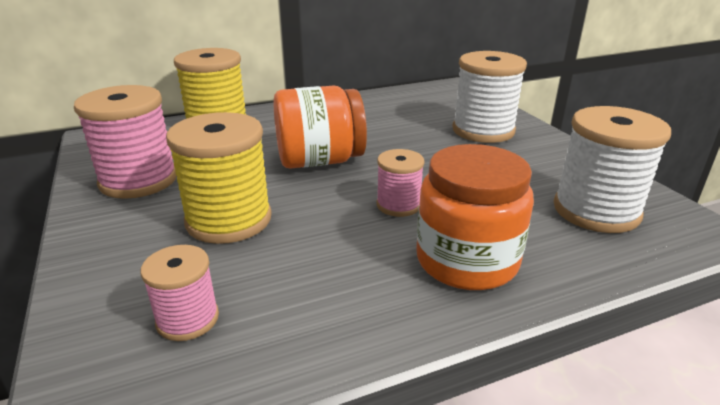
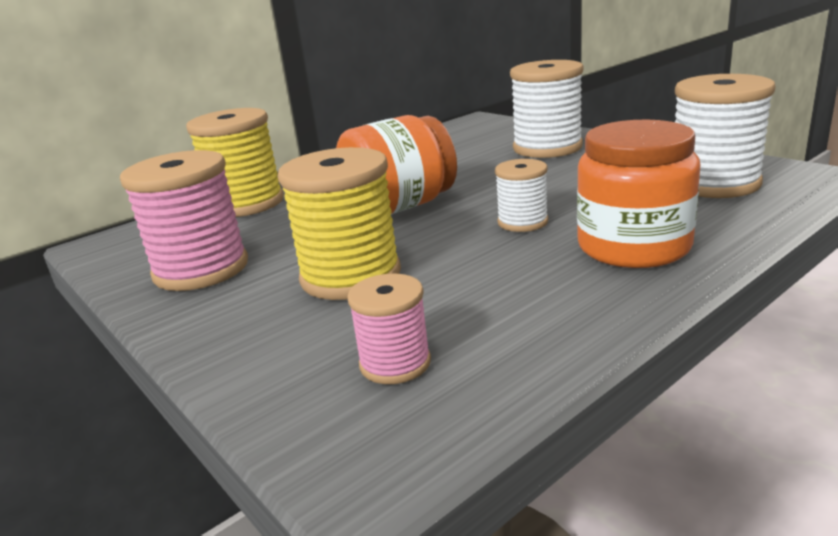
camera: 15 degrees left, 5 degrees down
(398, 205) = (522, 222): pink spool -> white spool

